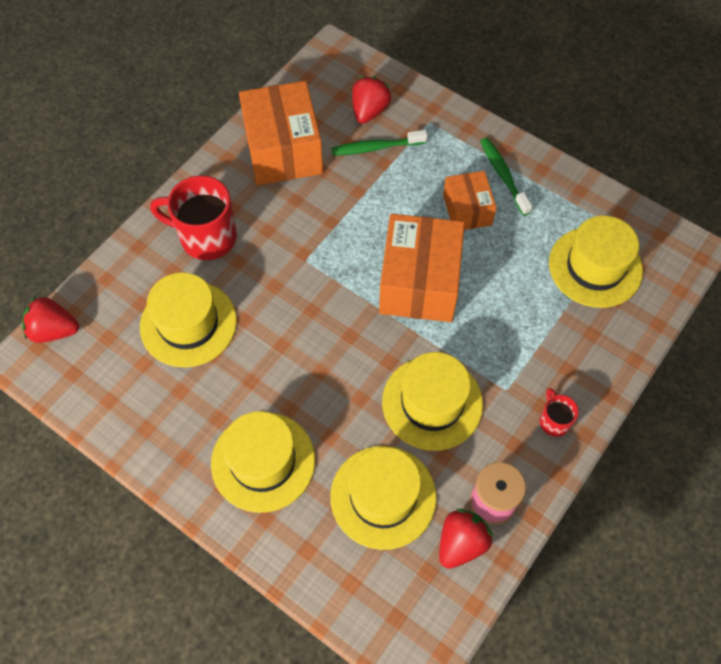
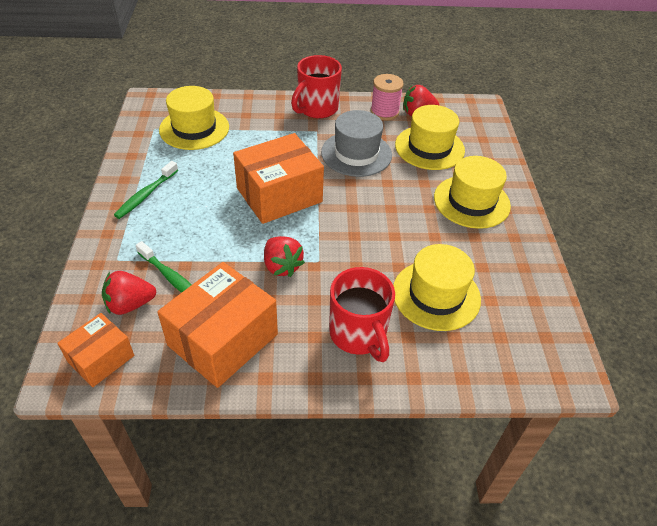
camera: 130 degrees left, 15 degrees down
(54, 330) = (536, 377): red strawberry -> red strawberry (282, 266)
(432, 403) = (356, 154): yellow hat -> grey hat
(467, 210) = (195, 199): orange box -> orange box (101, 358)
(554, 421) = (317, 109): red mug -> red mug, size x2.02

